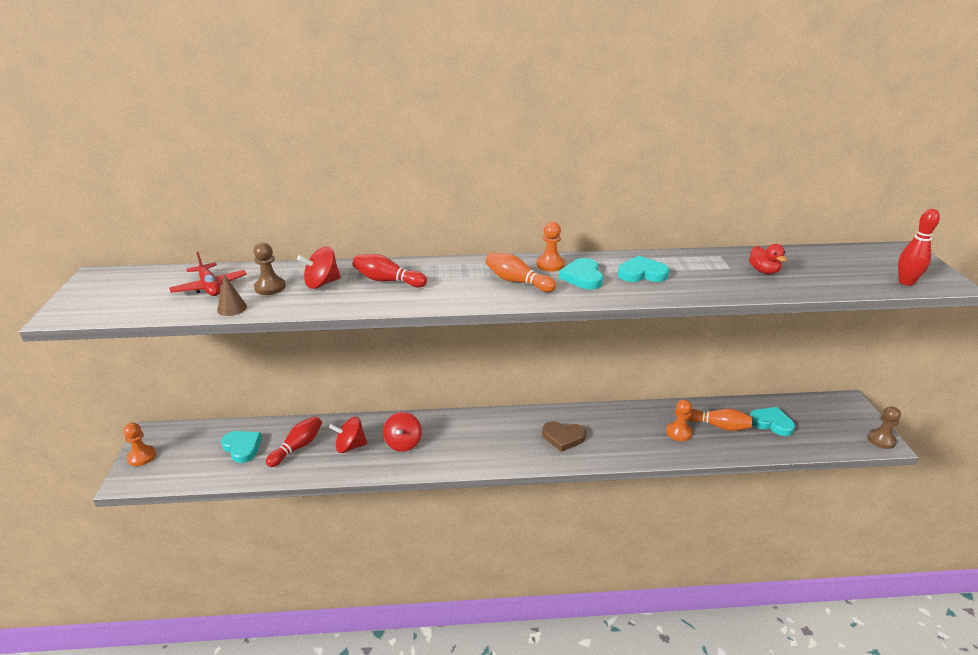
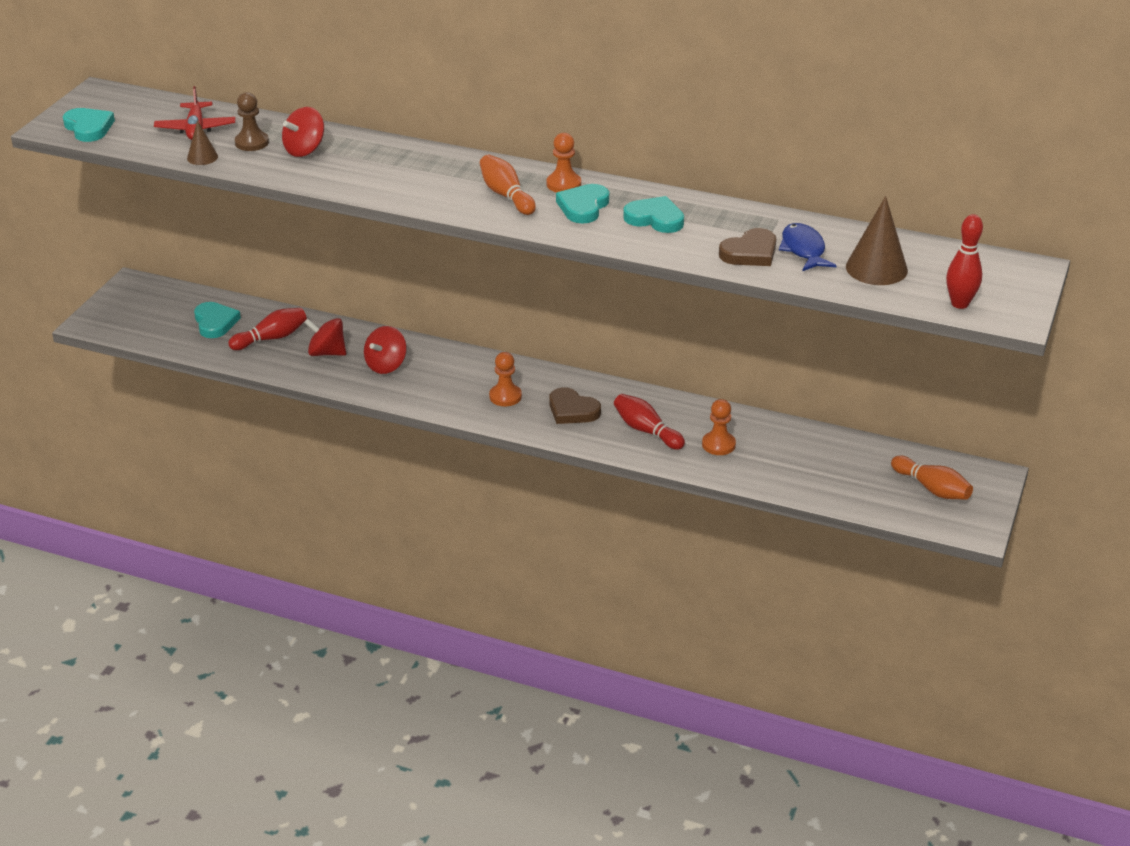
camera: 25 degrees right, 5 degrees up
(142, 457) = (112, 304): orange pawn -> orange pawn (505, 396)
(322, 283) = (305, 150): red spinning top -> red spinning top turned 45 degrees counterclockwise
(387, 281) = (372, 162): red bowling pin -> red bowling pin (646, 430)
(718, 426) = (778, 452): orange bowling pin -> orange bowling pin (932, 488)
(734, 281) = (750, 253): none -> brown heart
(763, 271) = (803, 250): red duck -> blue fish
(771, 423) = (851, 468): turquoise heart -> turquoise heart (89, 128)
(823, 272) = (876, 268): none -> brown cone
(881, 440) = (976, 526): brown pawn -> none

